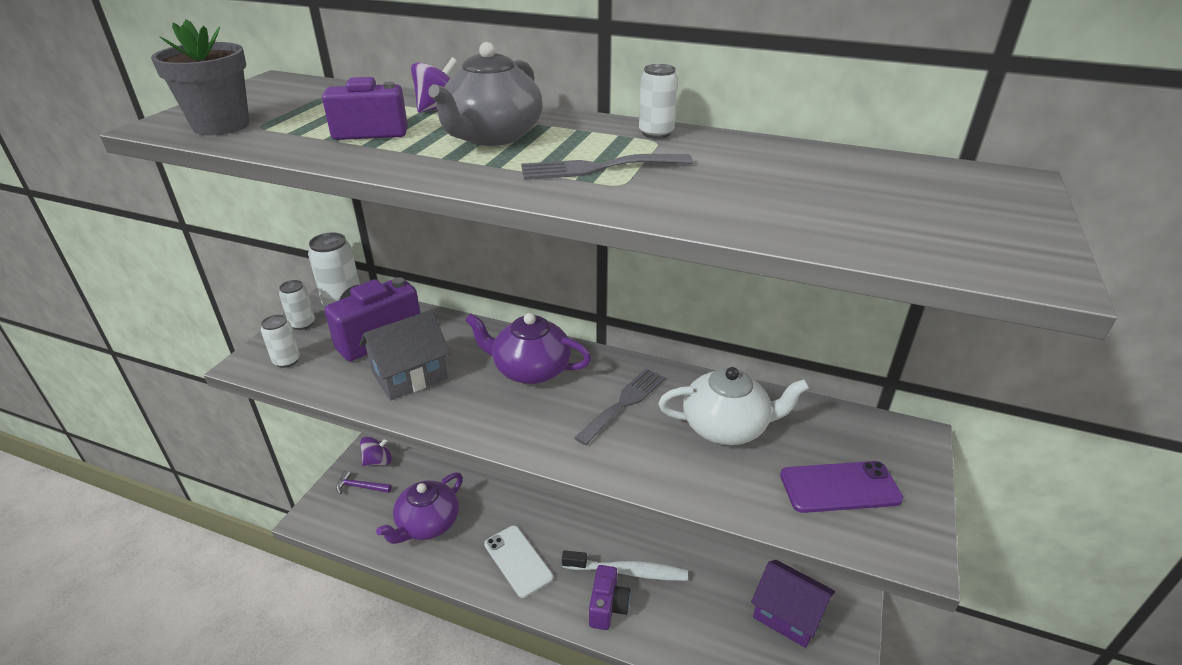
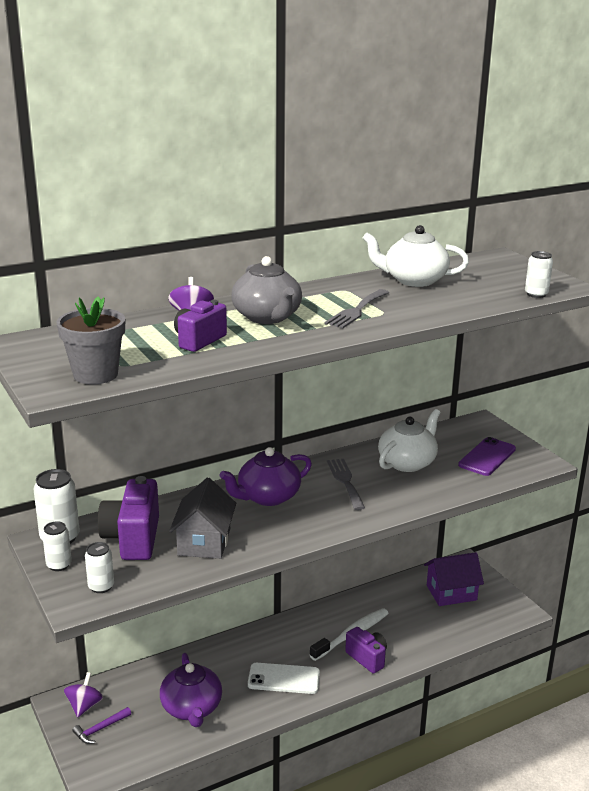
camera: 50 degrees left, 10 degrees down
(656, 133) = (334, 286): white can -> white can (536, 294)
(776, 162) = (413, 280): none -> white teapot

